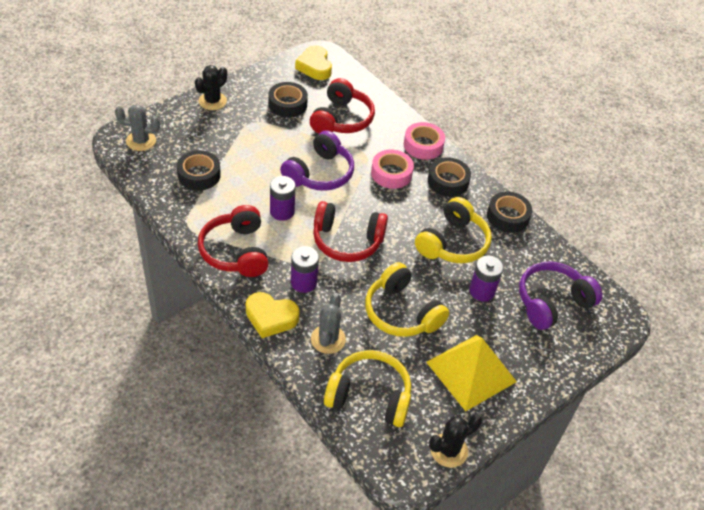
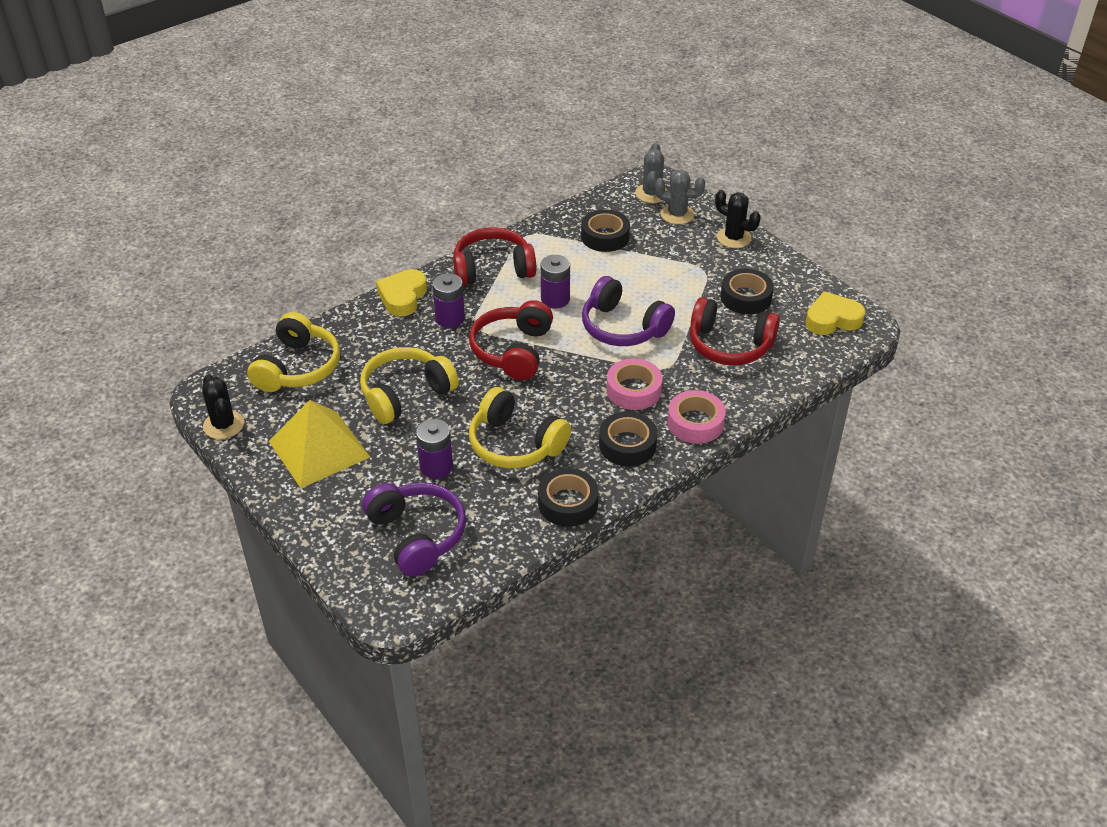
camera: 95 degrees right, 5 degrees down
(328, 339) = (372, 337): grey cactus -> grey cactus (677, 214)

